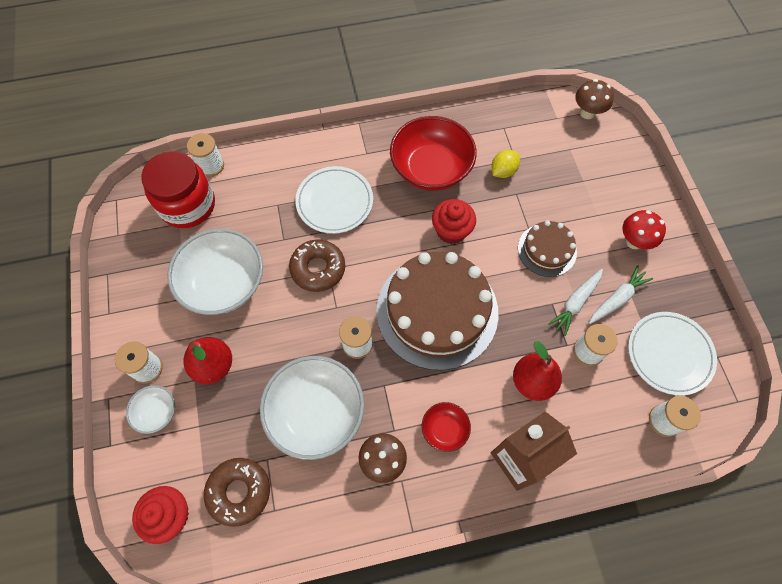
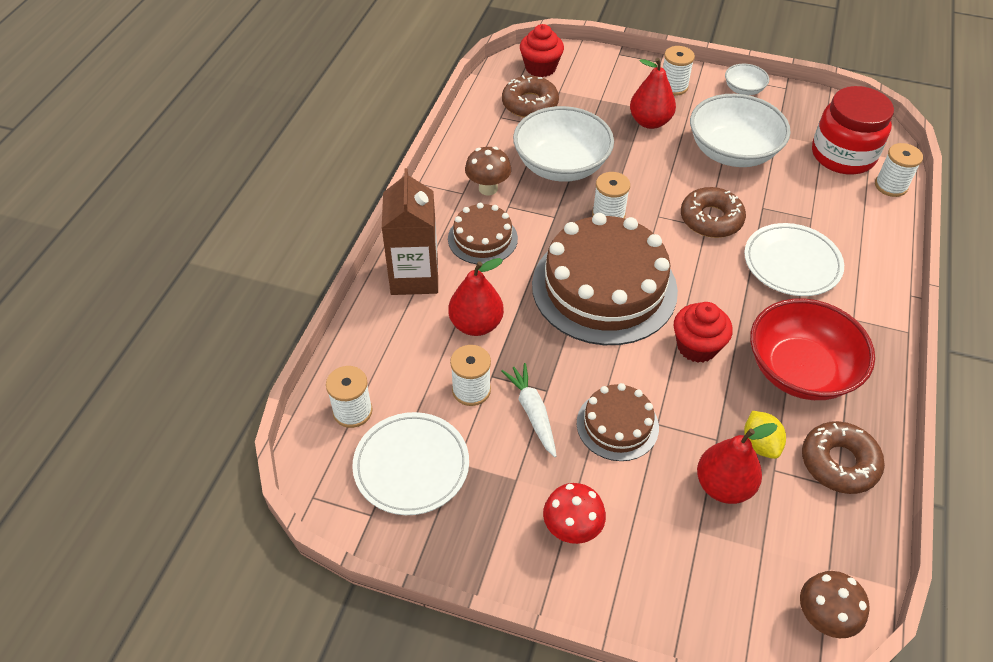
camera: 120 degrees right, 15 degrees down
(156, 412) = (629, 82): white bowl -> white bowl (743, 89)
(444, 429) = (482, 238): red bowl -> brown cake
(487, 131) = (839, 463): none -> brown donut
(545, 179) = (723, 486): none -> red pear
(617, 299) = (510, 458): white carrot -> none

